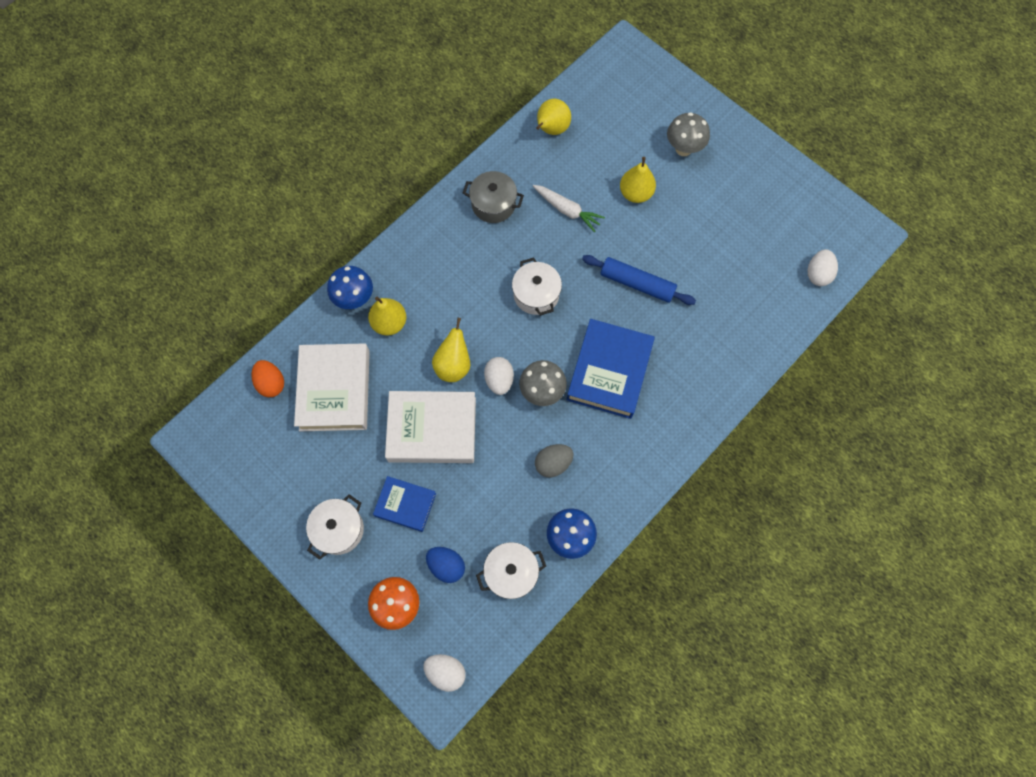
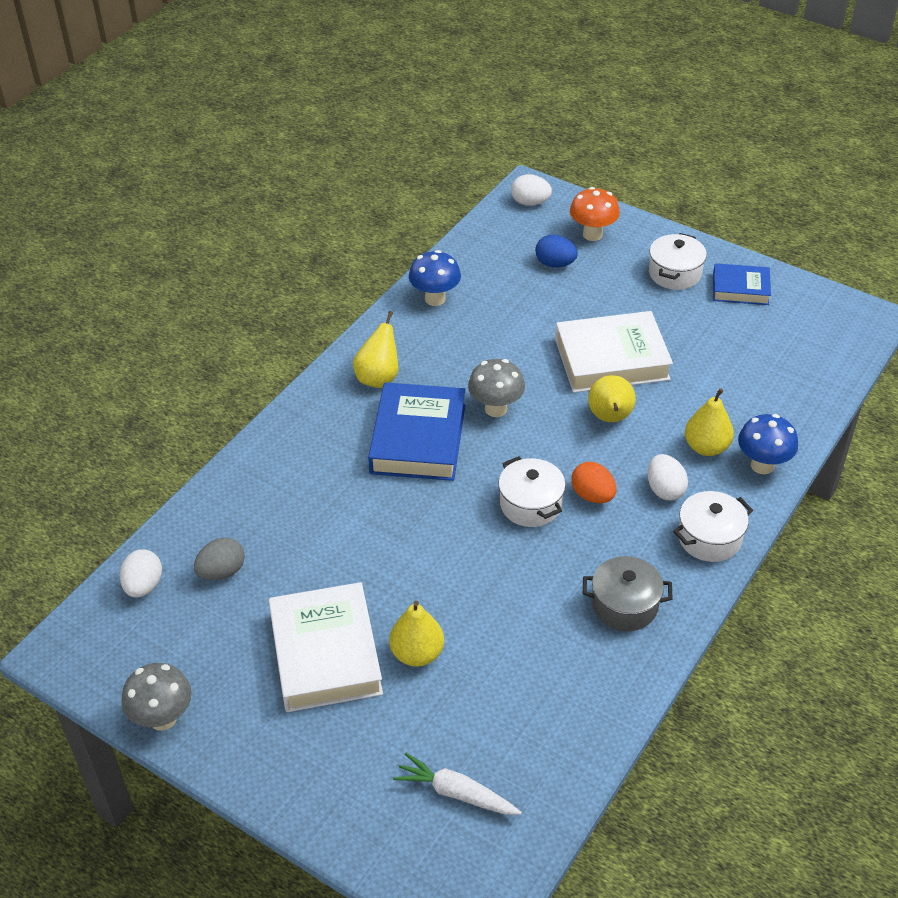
camera: 170 degrees right, 25 degrees down
(271, 383) = (814, 372): orange egg -> orange egg (592, 495)
(335, 390) = (738, 377): white book -> white book (325, 653)
(405, 505) = (615, 299): blue book -> blue book (740, 288)
(499, 380) = (550, 412): white egg -> white egg (664, 489)
(511, 572) = (488, 268): white pot -> white pot (709, 538)
(551, 129) = (570, 732): yellow pear -> yellow pear (378, 378)
(553, 463) = (466, 350): grey egg -> grey egg (222, 572)
(567, 210) = (514, 614): white carrot -> white carrot (456, 793)
(637, 283) = (397, 536): blue rolling pin -> none
(683, 149) = (349, 735): grey mushroom -> grey mushroom (163, 718)

